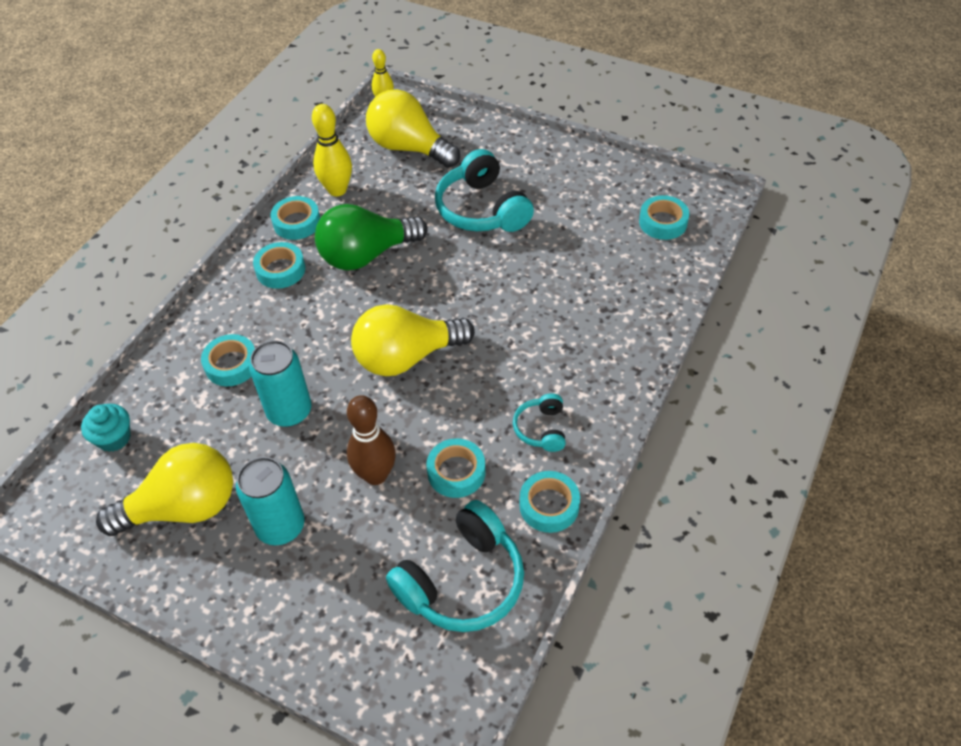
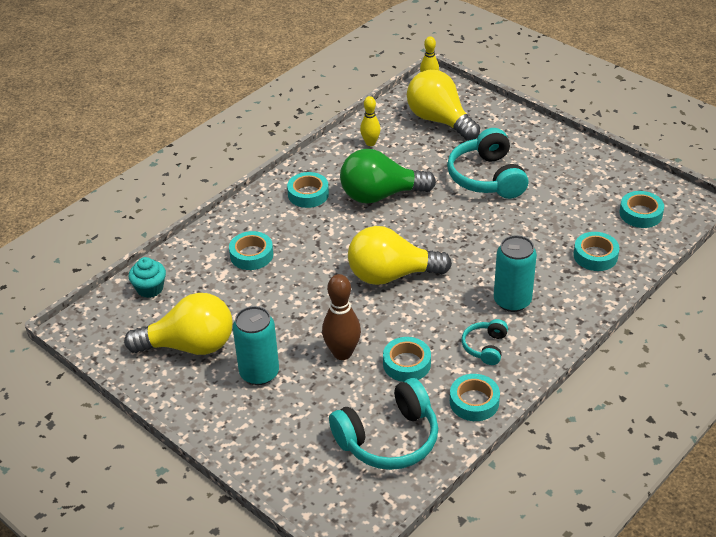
camera: 15 degrees right, 10 degrees down
(289, 411) = (287, 296): turquoise can -> turquoise can (512, 301)
(297, 222) = (330, 162): turquoise tape -> turquoise tape (595, 256)
(337, 190) = (370, 143): yellow bowling pin -> yellow bowling pin, size x0.64

